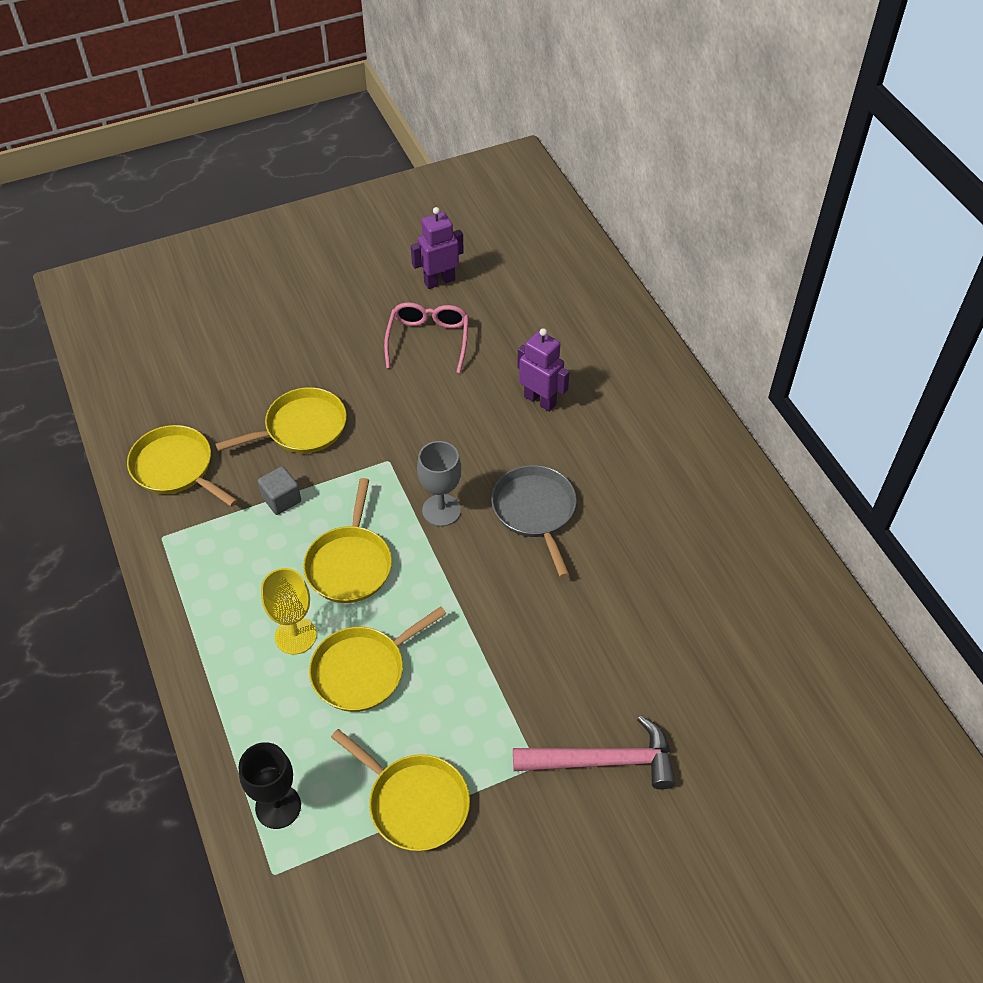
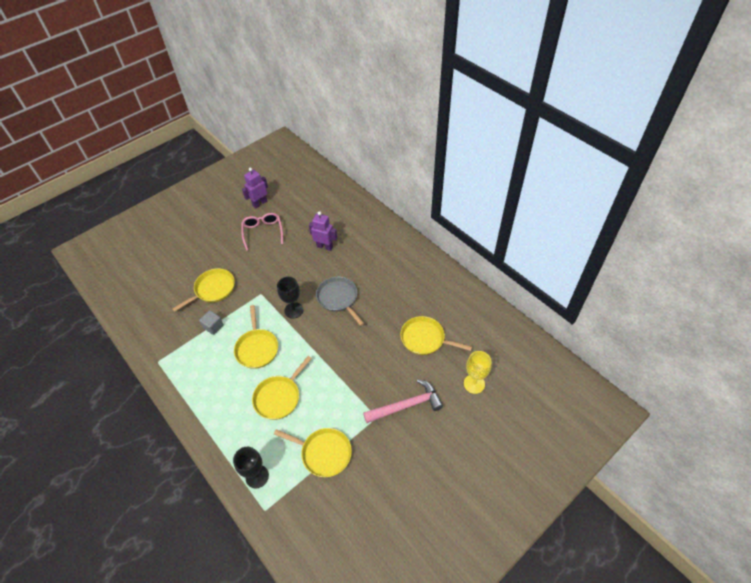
camera: 15 degrees left, 0 degrees up
(175, 468) = (154, 326): yellow pan -> yellow pan (425, 339)
(295, 636) = (240, 390): yellow goblet -> yellow goblet (474, 384)
(441, 510) = (294, 310): grey goblet -> black goblet

